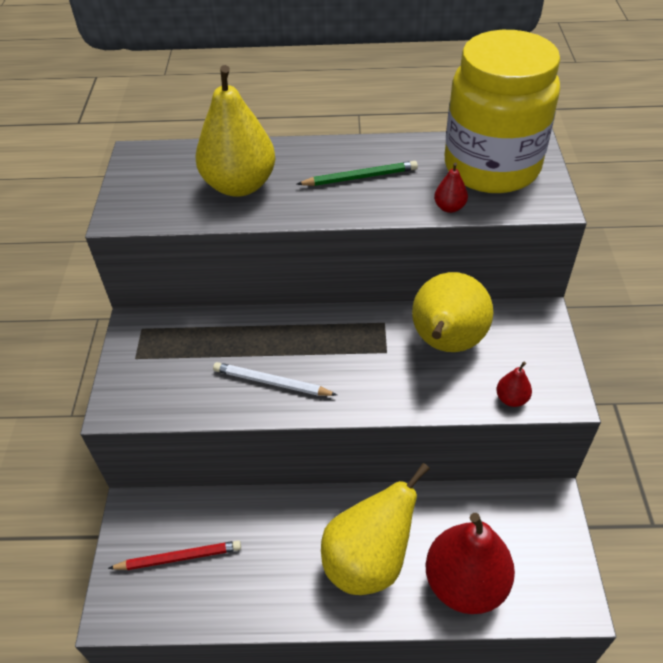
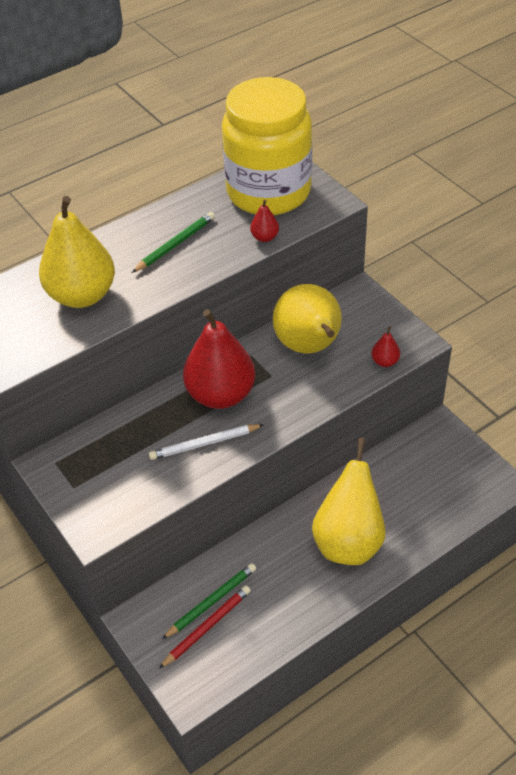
camera: 35 degrees left, 0 degrees up
(202, 536) = (211, 601): none -> green pencil
(465, 583) = (424, 514): red pear -> red pear (221, 394)

